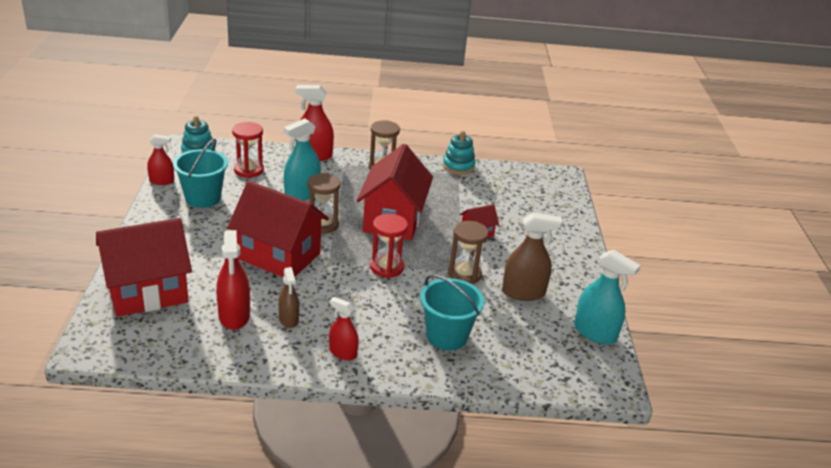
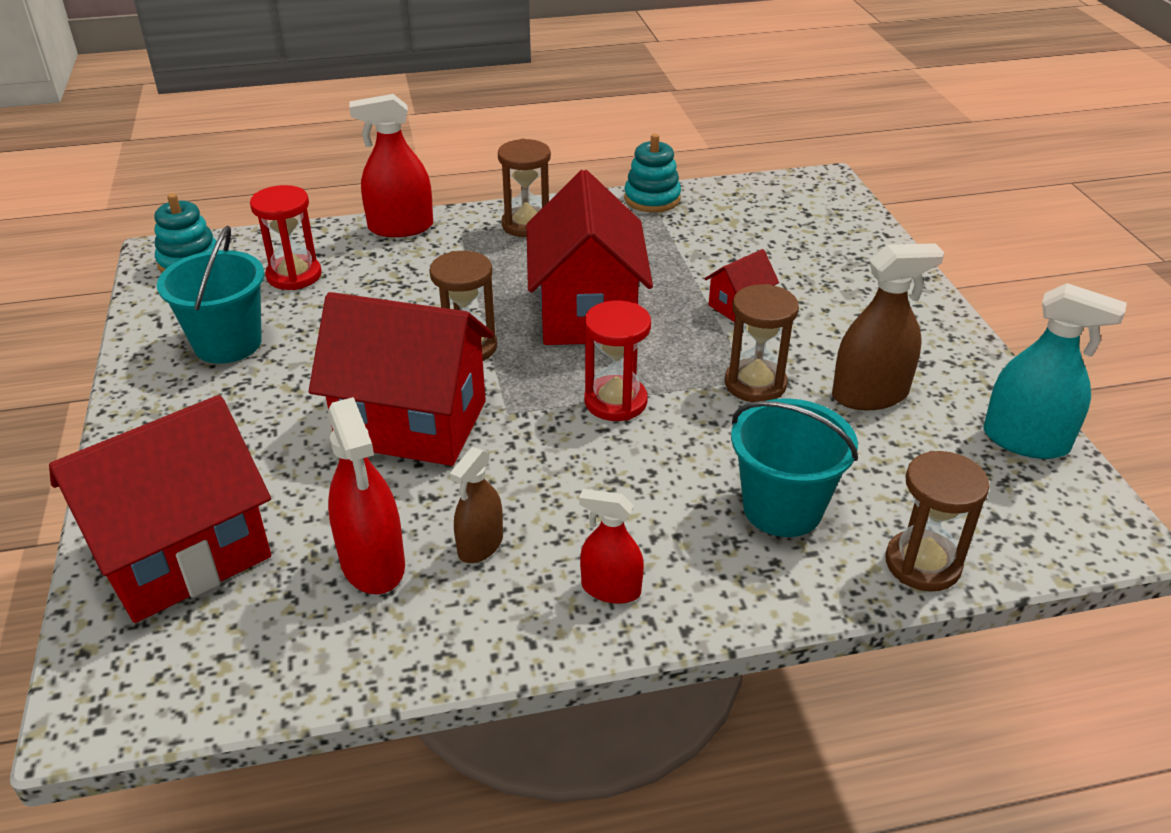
camera: 10 degrees left, 5 degrees up
(162, 181) = (138, 327): red spray bottle -> none
(288, 319) = (480, 545): brown spray bottle -> brown spray bottle turned 60 degrees clockwise
(302, 193) = (407, 298): turquoise spray bottle -> none
(504, 377) = (922, 564): none -> brown hourglass

